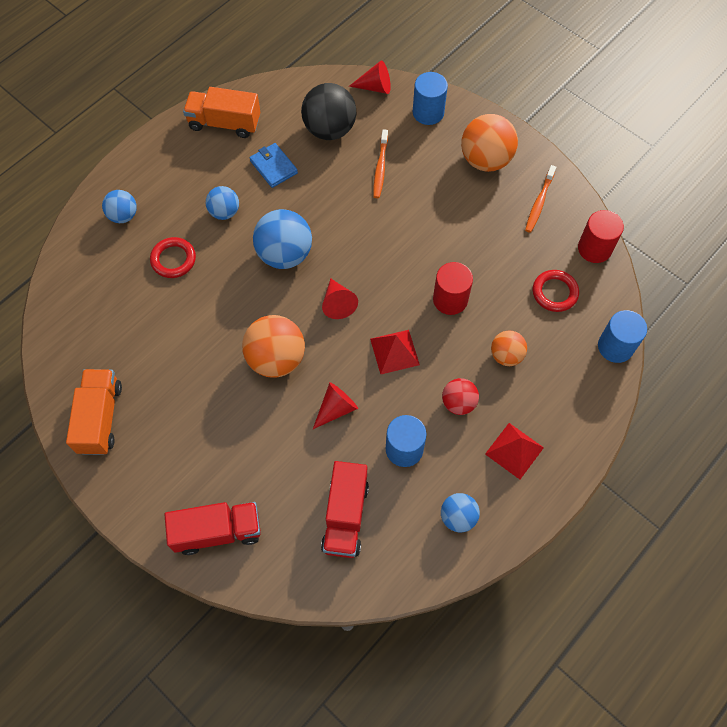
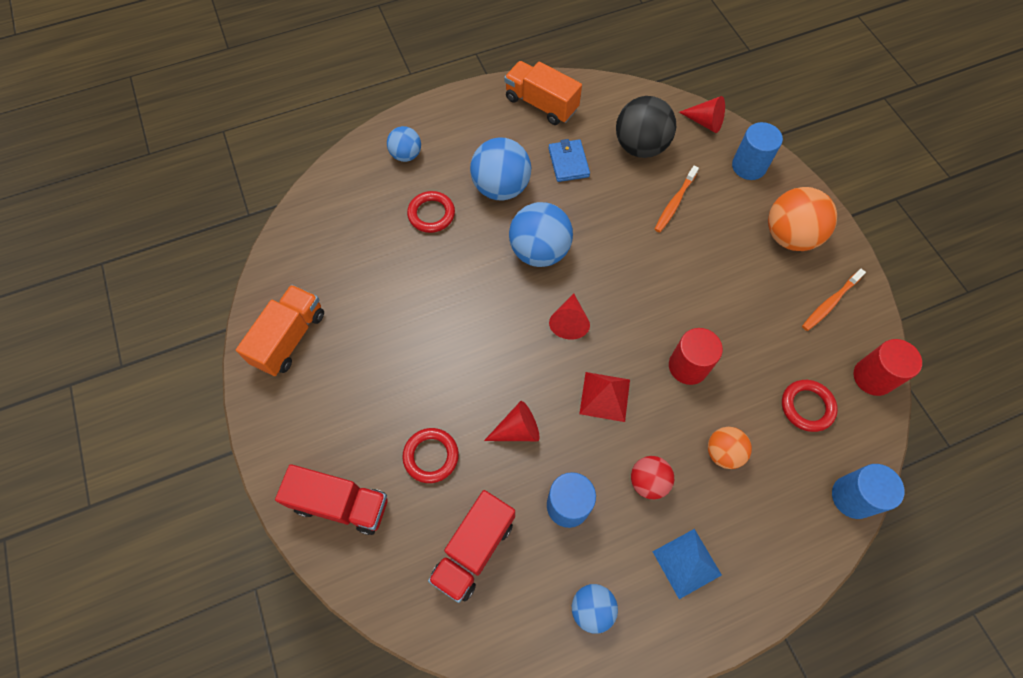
camera: 25 degrees right, 0 degrees up
(224, 212) = (501, 187): blue ball -> blue ball, size x1.72
(274, 460) = (431, 456): none -> red ring
(276, 359) = (482, 352): orange ball -> none
(514, 450) = (686, 563): red pyramid -> blue pyramid

